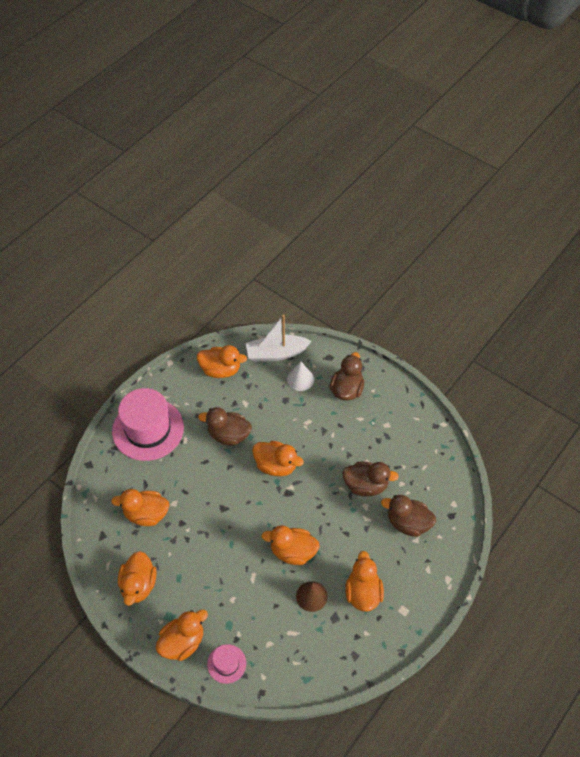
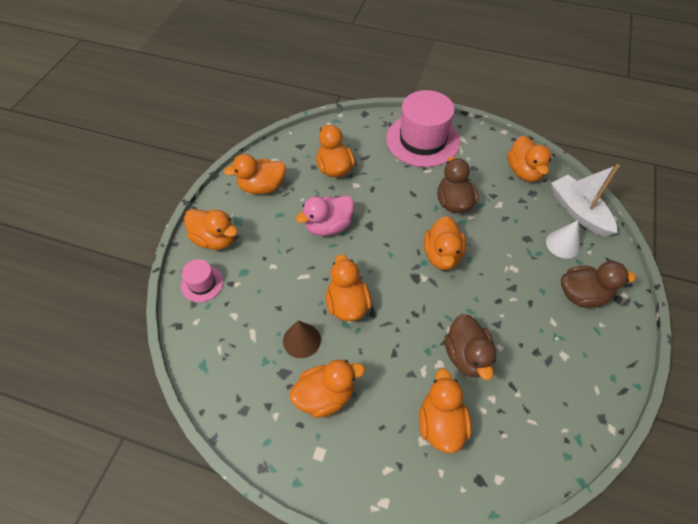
camera: 70 degrees right, 0 degrees up
(210, 541) = (328, 226): none -> pink duck
(408, 523) = (441, 423): brown duck -> orange duck

